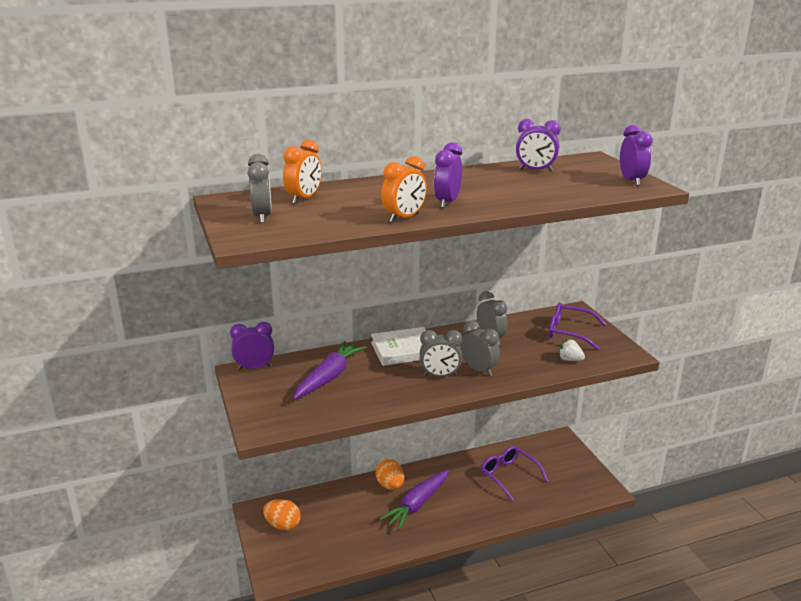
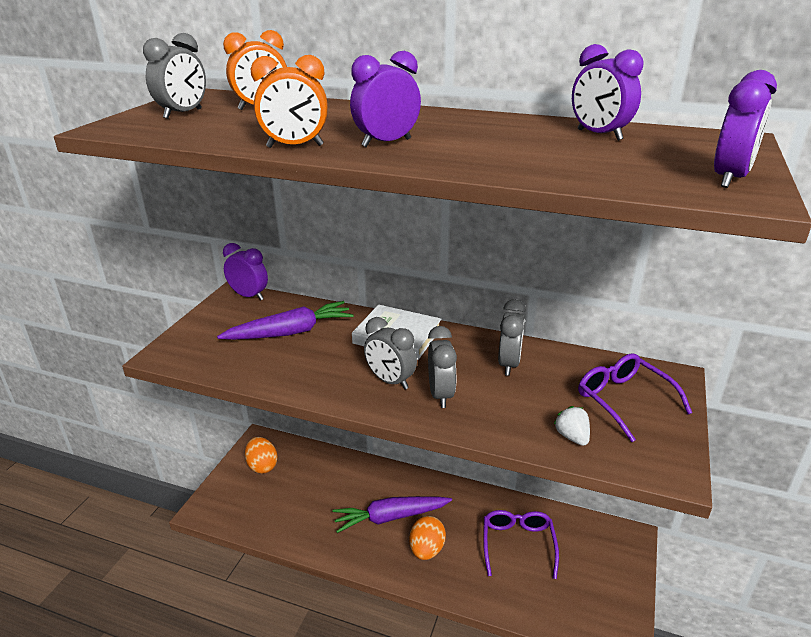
camera: 40 degrees right, 5 degrees up
(390, 485) = (388, 482): orange egg -> orange egg (427, 549)

